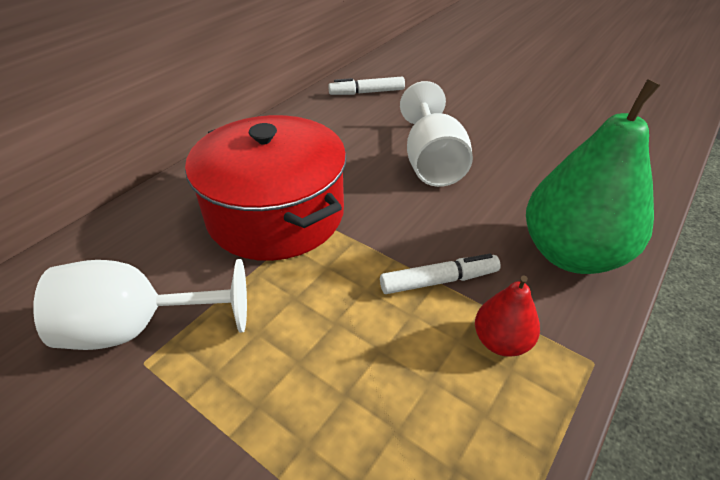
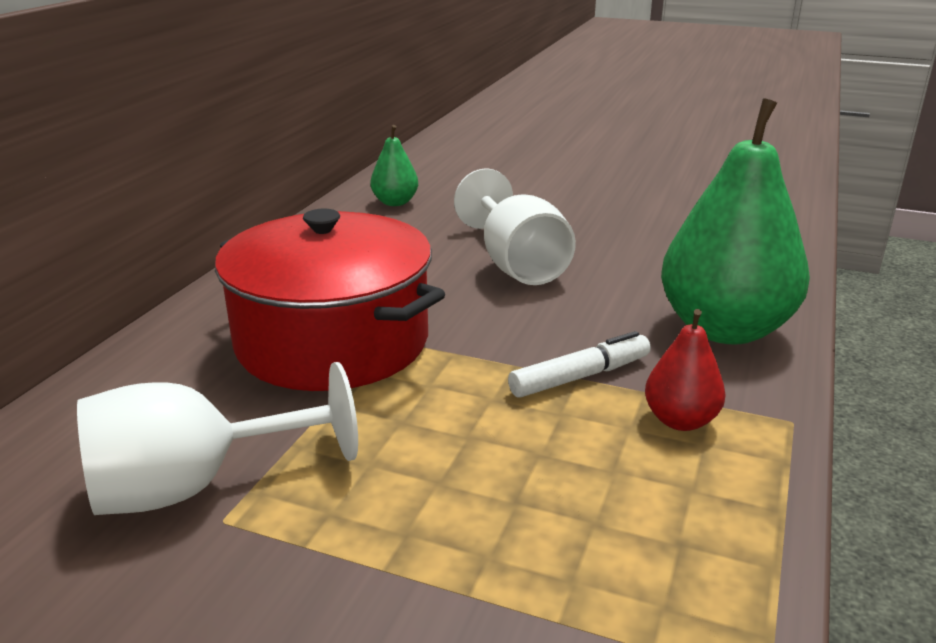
camera: 15 degrees left, 15 degrees down
(367, 92) = (395, 202): white marker -> green pear

